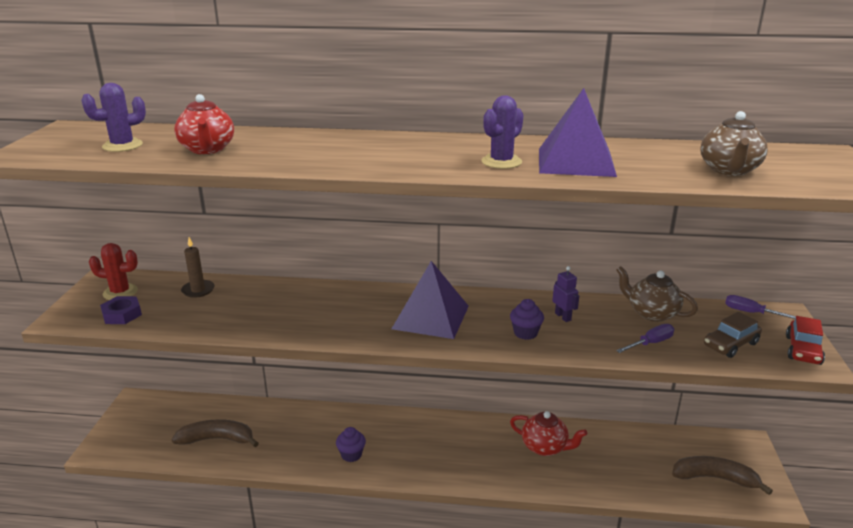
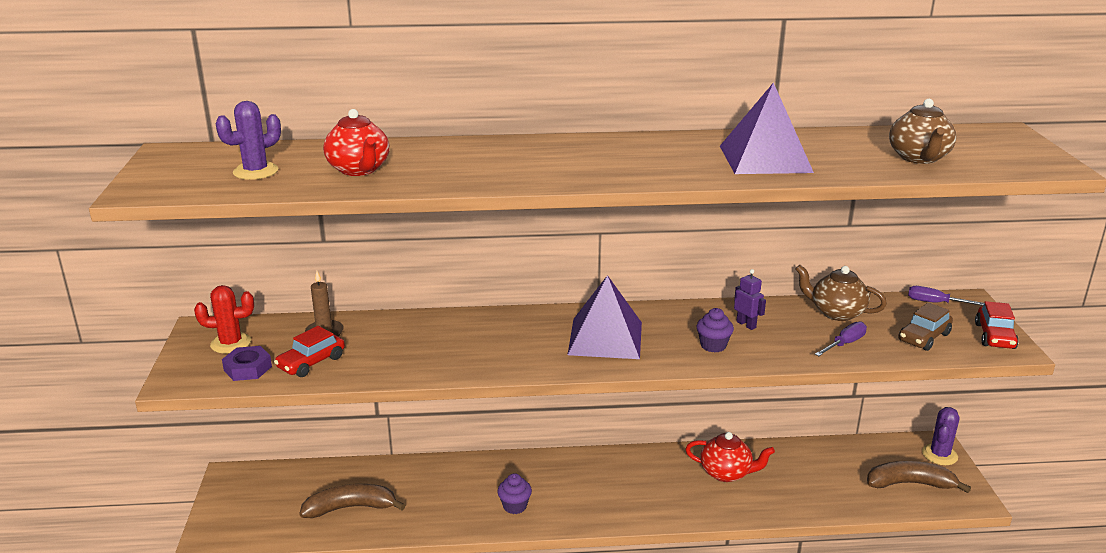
camera: 10 degrees left, 0 degrees up
(174, 314) = (311, 362): none -> red car
(501, 162) = (689, 164): purple cactus -> purple cactus (939, 455)

